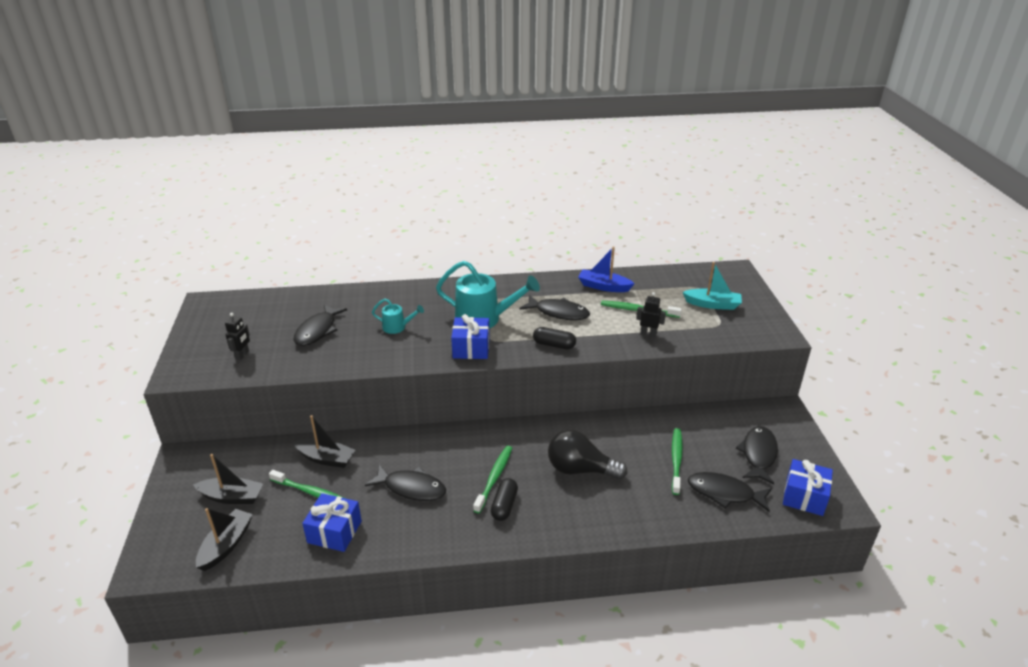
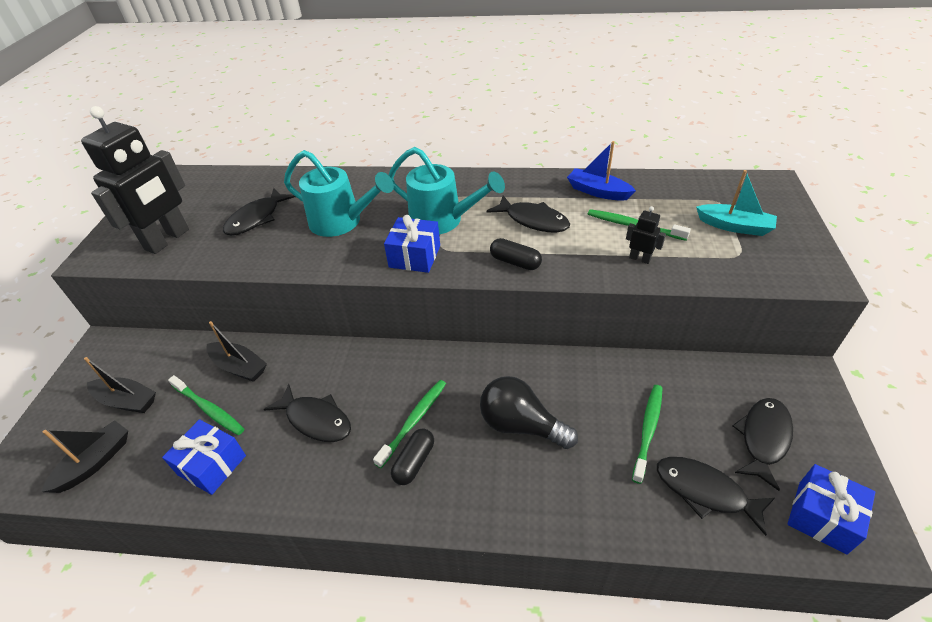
camera: 15 degrees right, 10 degrees up
(242, 355) = (168, 240): black robot -> black robot, size x2.44
(397, 327) = (342, 222): turquoise watering can -> turquoise watering can, size x1.97

